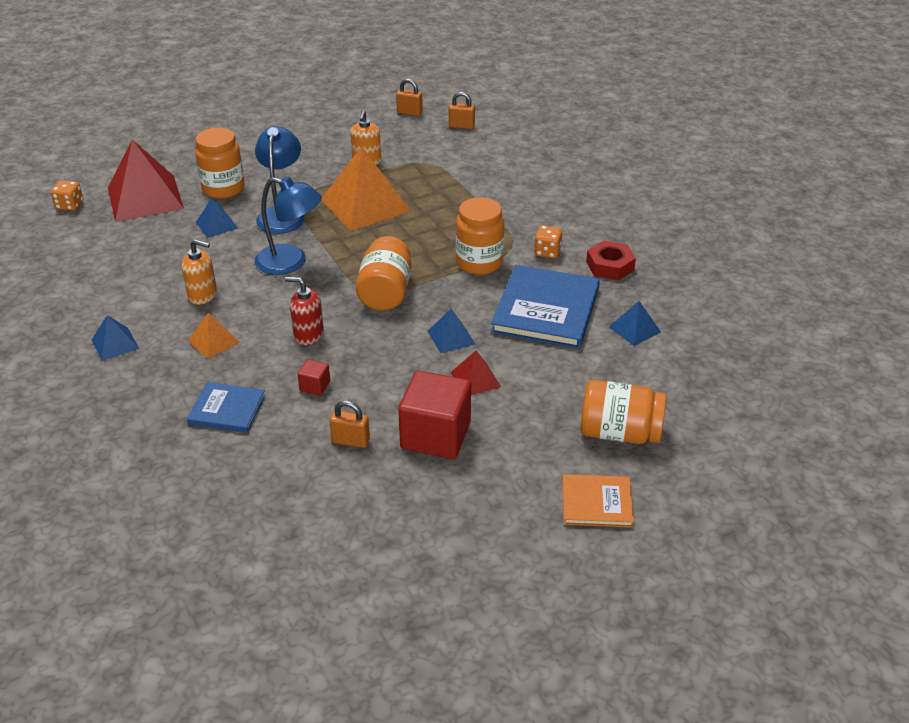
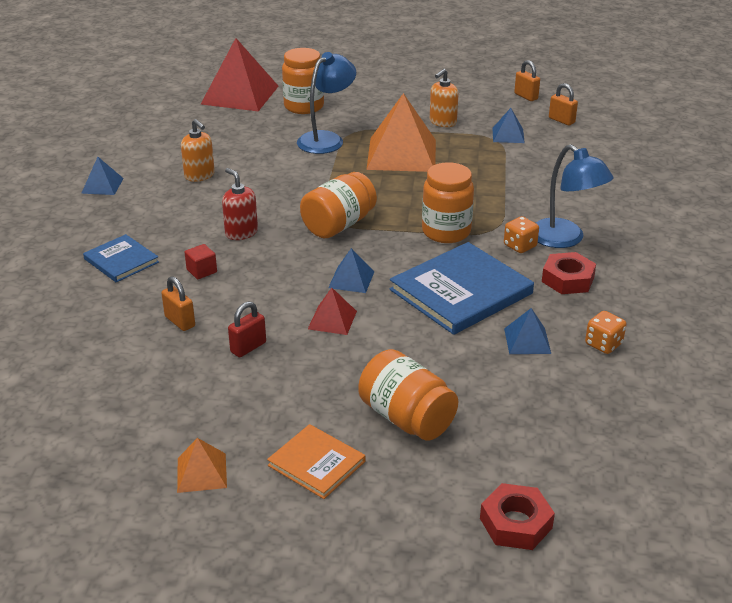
camera: 35 degrees right, 5 degrees down
(70, 205) = (183, 83): orange dice -> orange dice (603, 344)
(213, 341) = (168, 210): orange pyramid -> orange pyramid (201, 472)
(216, 225) = (268, 130): blue pyramid -> blue pyramid (508, 135)
(291, 262) = (291, 176): blue lamp -> blue lamp (565, 239)
(435, 435) = (248, 347): red cube -> red padlock
(772, 472) = (515, 523): none -> red nut

